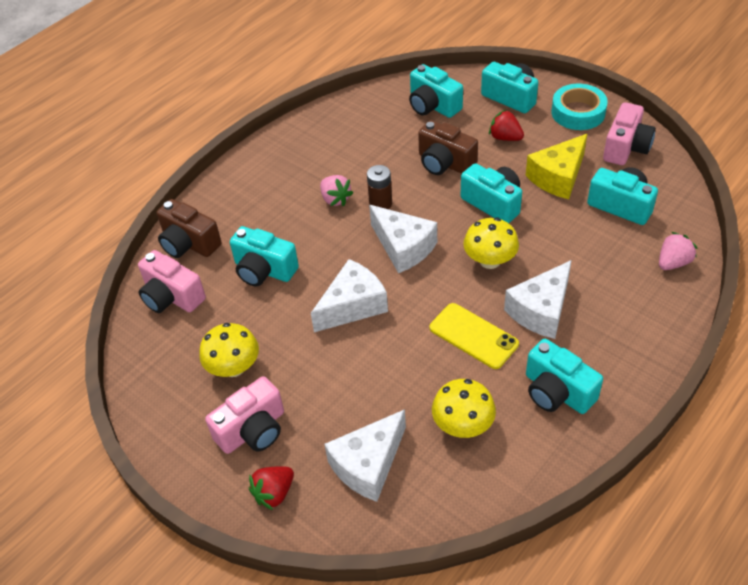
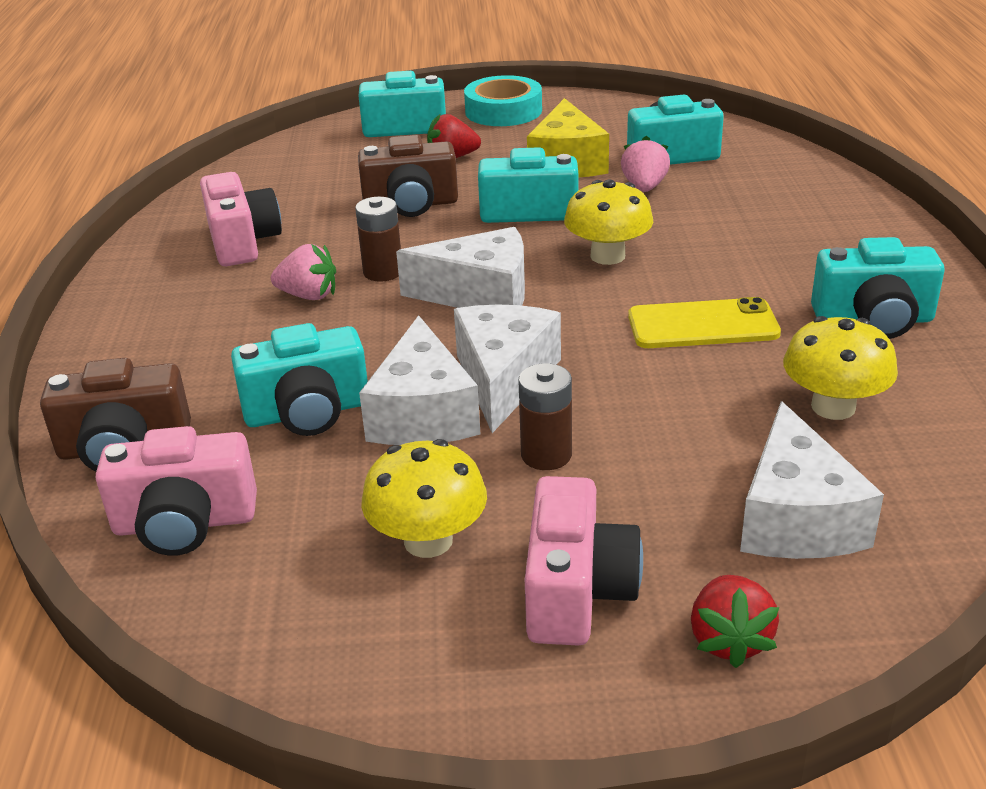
camera: 45 degrees left, 15 degrees down
(319, 359) = (546, 455): none -> brown battery
(433, 106) = (314, 167): turquoise camera -> none
(541, 310) = (736, 267): white cheese -> white cheese (423, 413)
(626, 147) = (599, 116): pink camera -> pink camera (242, 242)
(673, 262) = (795, 171): pink strawberry -> pink strawberry (644, 187)

